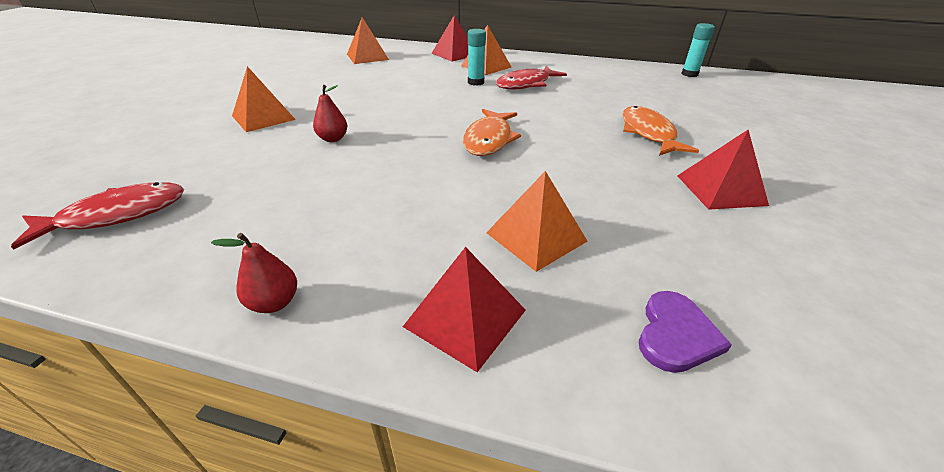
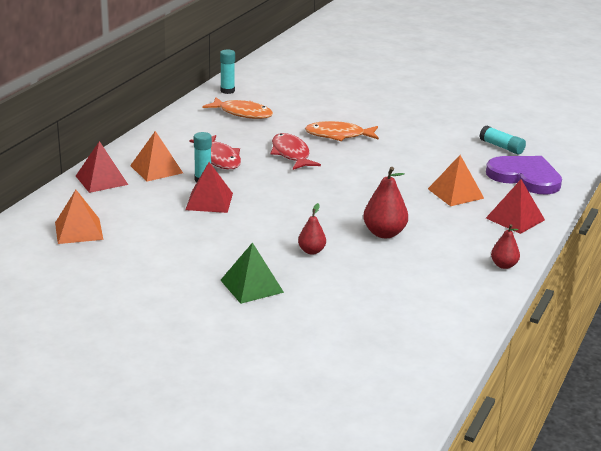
camera: 80 degrees left, 10 degrees down
(117, 215) = (414, 329): red fish -> red fish (291, 154)
(263, 117) = (251, 286): orange pyramid -> green pyramid
(381, 180) = (384, 233): none -> red pear
(489, 140) = (332, 190): orange fish -> orange fish (242, 113)
(676, 334) = (525, 177): purple heart -> purple heart, size x1.86
(720, 190) = (416, 136): red pyramid -> red pyramid (209, 201)
(795, 292) = (501, 147): none -> turquoise glue stick

